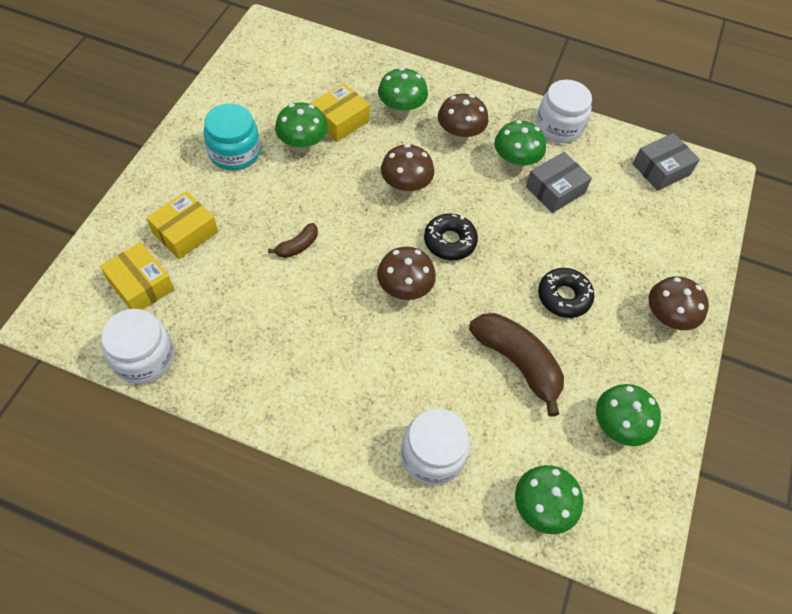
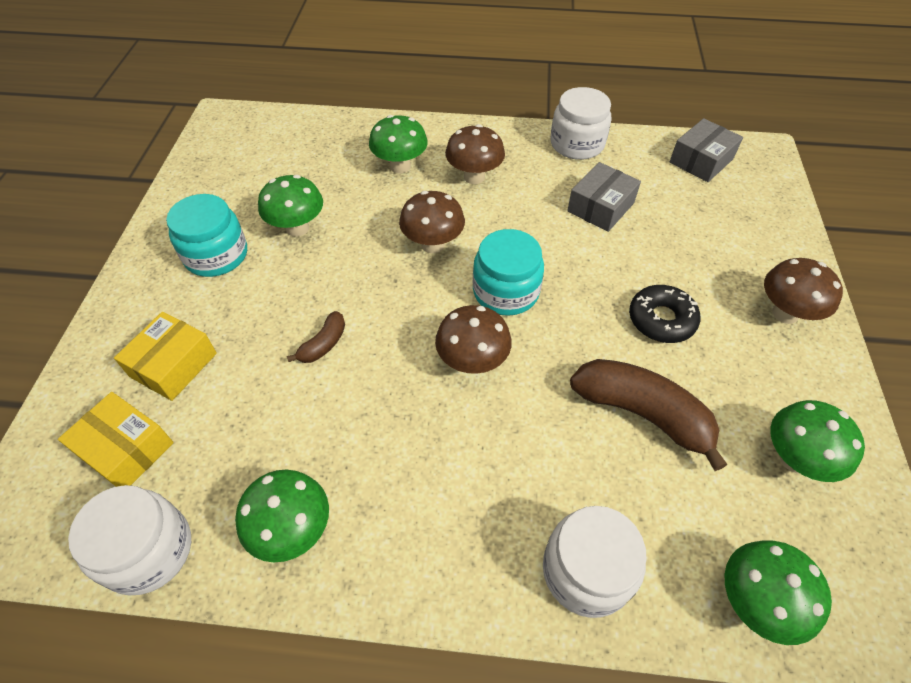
camera: 10 degrees left, 5 degrees down
(340, 120) = (334, 192): yellow box -> none
(449, 241) = (506, 291): black donut -> turquoise jar
(515, 162) = (545, 190): green mushroom -> green mushroom (293, 530)

